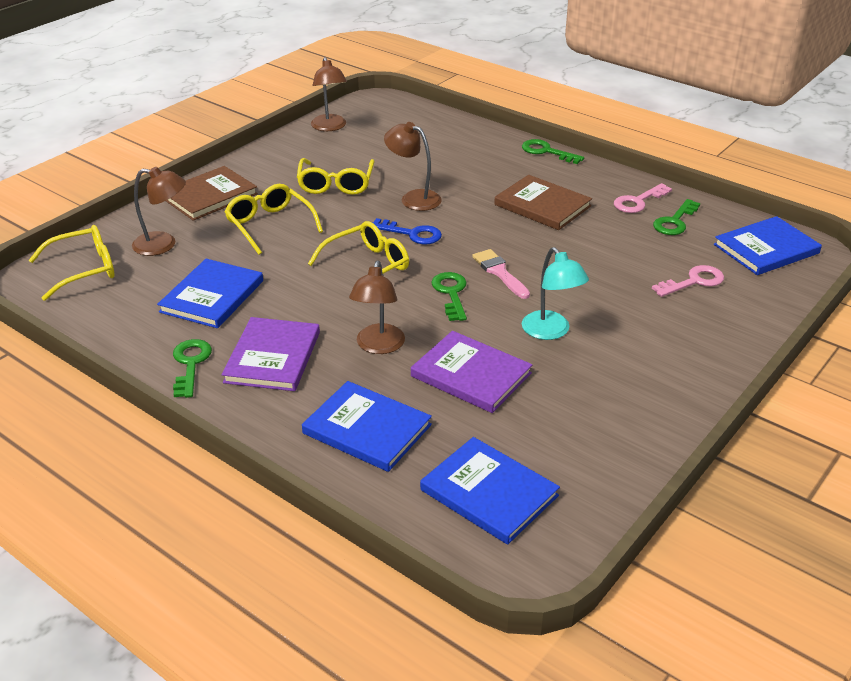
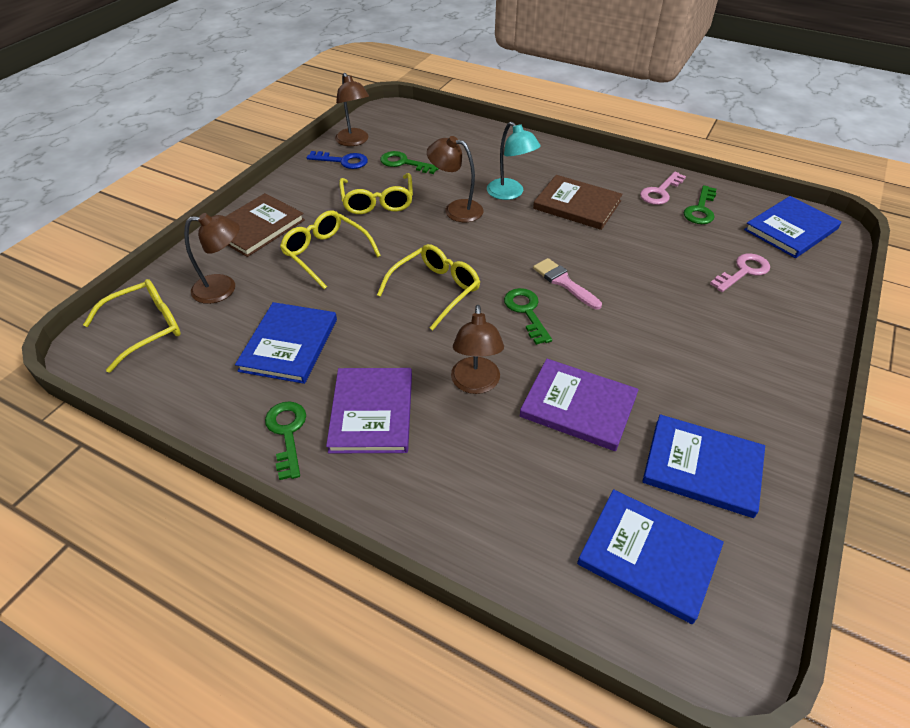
camera: 10 degrees left, 10 degrees up
(367, 429) = (496, 491): blue book -> blue book (702, 467)
(412, 234) = (467, 248): blue key -> blue key (343, 161)
(546, 151) = (560, 148): green key -> green key (404, 163)
(551, 332) = (636, 344): turquoise lamp -> turquoise lamp (510, 193)

